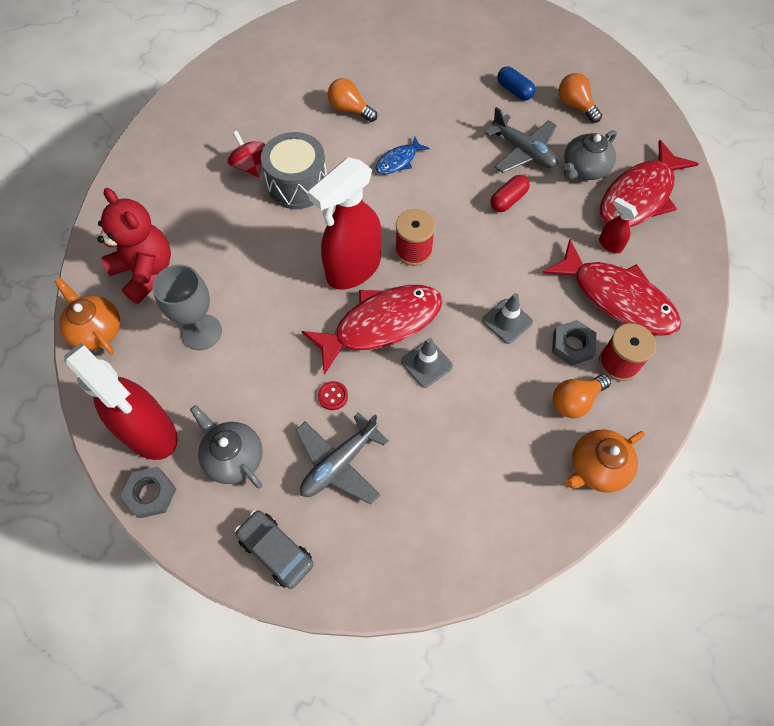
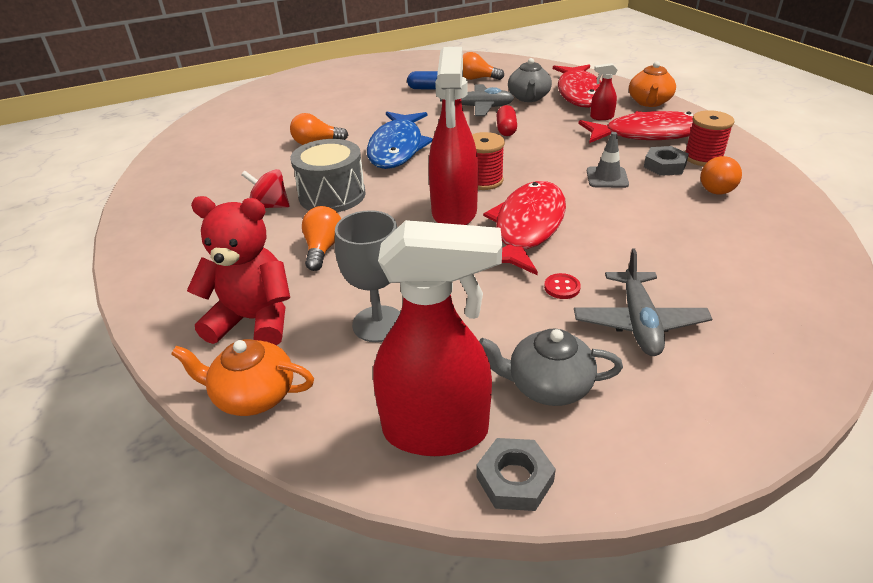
camera: 40 degrees left, 25 degrees down
(238, 238) = (323, 249): none -> orange light bulb
(276, 551) = (697, 420): grey car -> none
(398, 161) = (397, 148): blue fish -> blue fish, size x2.07
(426, 364) = (596, 227): grey traffic cone -> none
(597, 467) = (787, 207): orange teapot -> orange teapot (649, 102)

